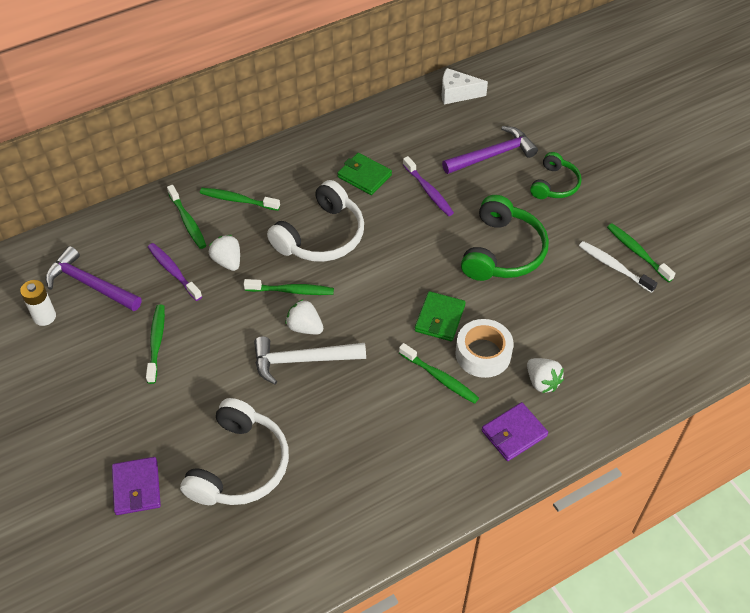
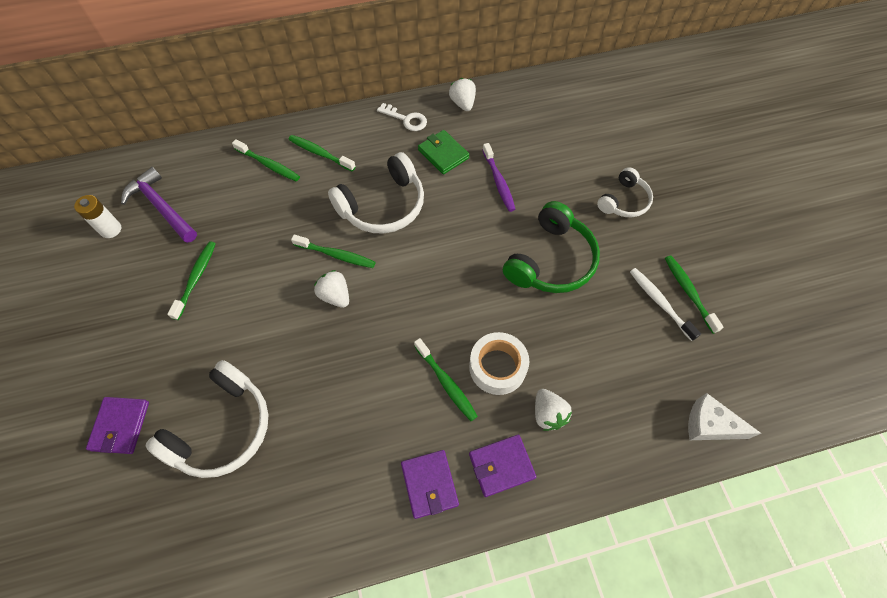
camera: 15 degrees right, 10 degrees up
(173, 271) = (238, 211): purple toothbrush -> none
(187, 221) = (268, 165): green toothbrush -> green toothbrush turned 45 degrees counterclockwise
(227, 261) = (289, 212): white strawberry -> white strawberry (463, 103)
(302, 360) = (321, 330): white hammer -> none
(315, 150) = (406, 119): none -> white key
(439, 318) = (467, 317): green wallet -> none
(454, 464) = (429, 484): none -> purple wallet
(457, 94) = (556, 90): white cheese -> white cheese (709, 425)
(492, 155) = (571, 158): purple hammer -> none
(555, 184) = (624, 201): green headphones -> white headphones

